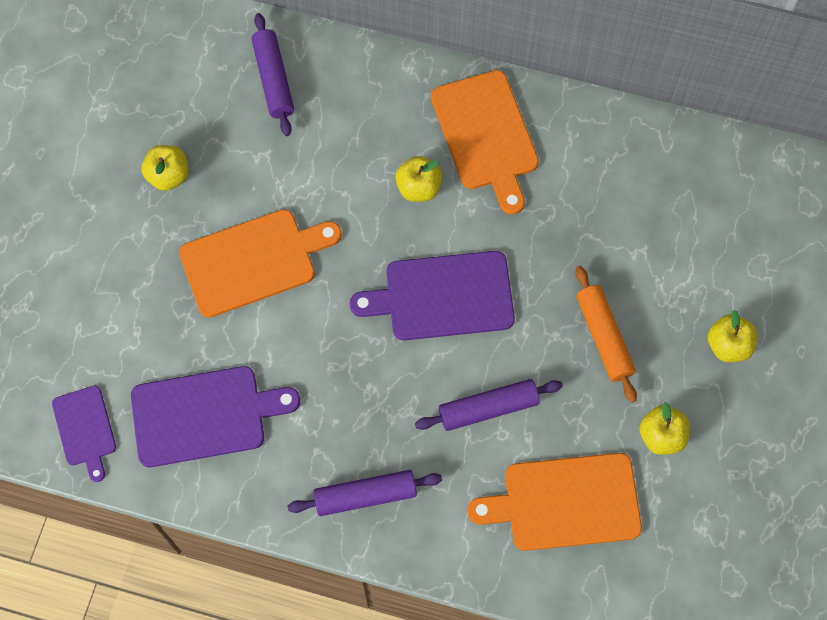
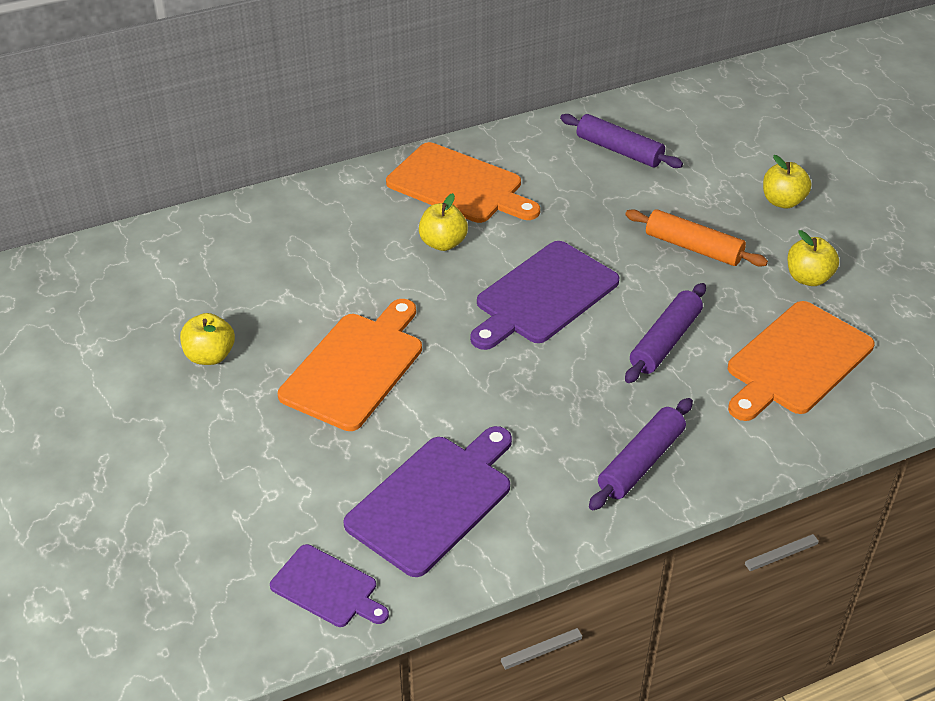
camera: 40 degrees left, 25 degrees down
(273, 80) = (240, 244): purple rolling pin -> purple rolling pin (619, 150)

